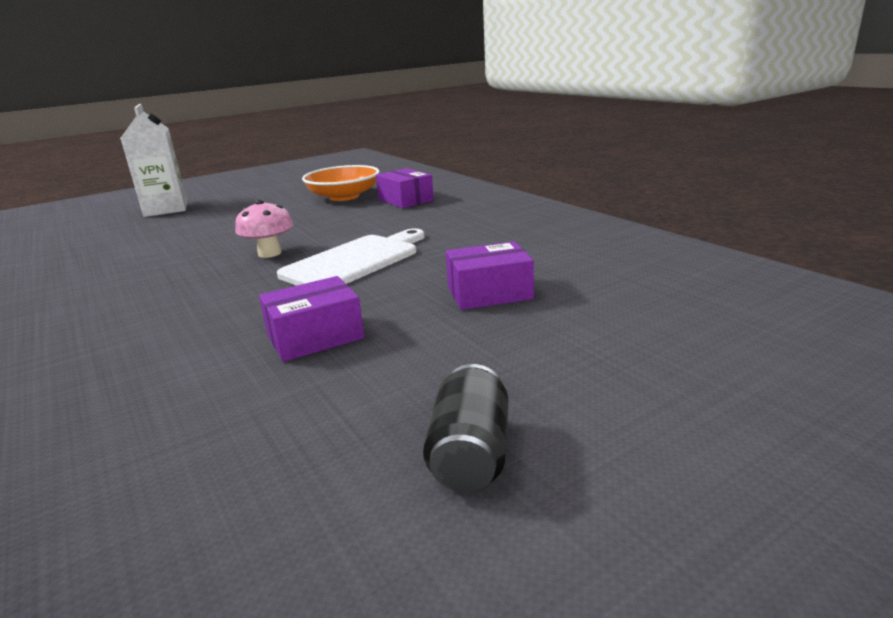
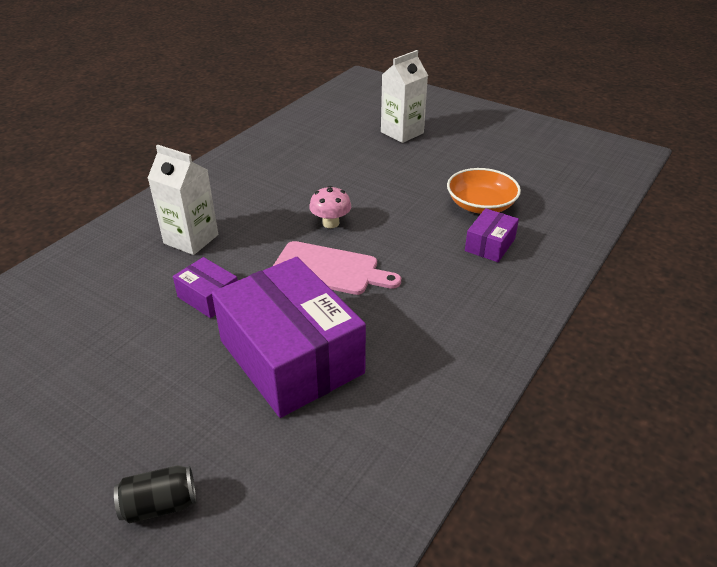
camera: 65 degrees right, 15 degrees up
(151, 342) = (191, 239): none -> white carton
(355, 261) = (329, 269): white cutting board -> pink cutting board
(470, 454) = (98, 398): black can -> black can (160, 505)
(489, 293) = (291, 356): purple box -> purple box, size x2.22

